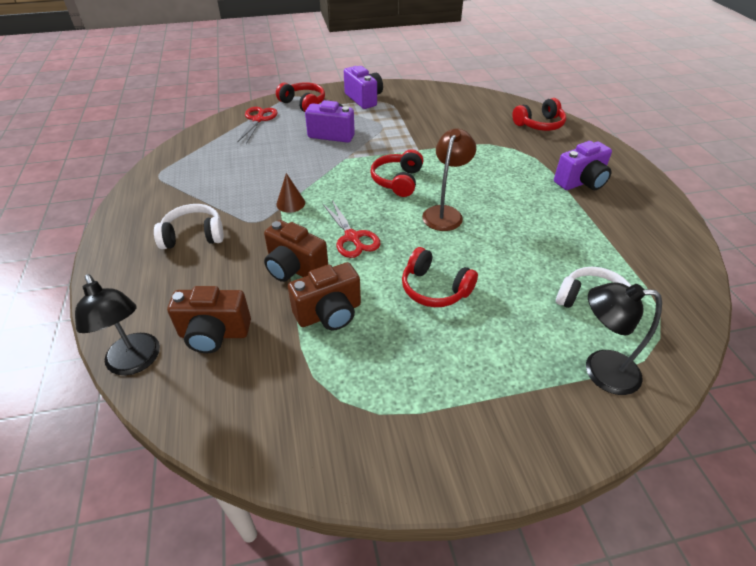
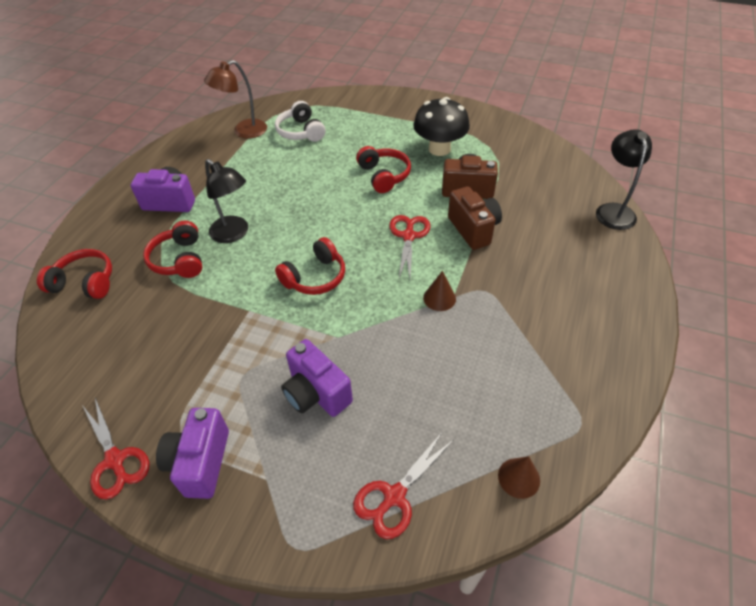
camera: 145 degrees left, 5 degrees up
(193, 144) = (519, 478): none -> brown cone
(193, 236) = (552, 301): white headphones -> none
(214, 334) = (554, 207): brown camera -> none
(303, 104) = (297, 505): red headphones -> red headphones (179, 259)
(403, 88) = (115, 460): none -> red scissors
(405, 361) = (439, 149): none -> black mushroom
(445, 213) = (313, 224): brown lamp -> brown lamp (244, 132)
(600, 370) = (342, 109): black lamp -> black lamp (234, 234)

